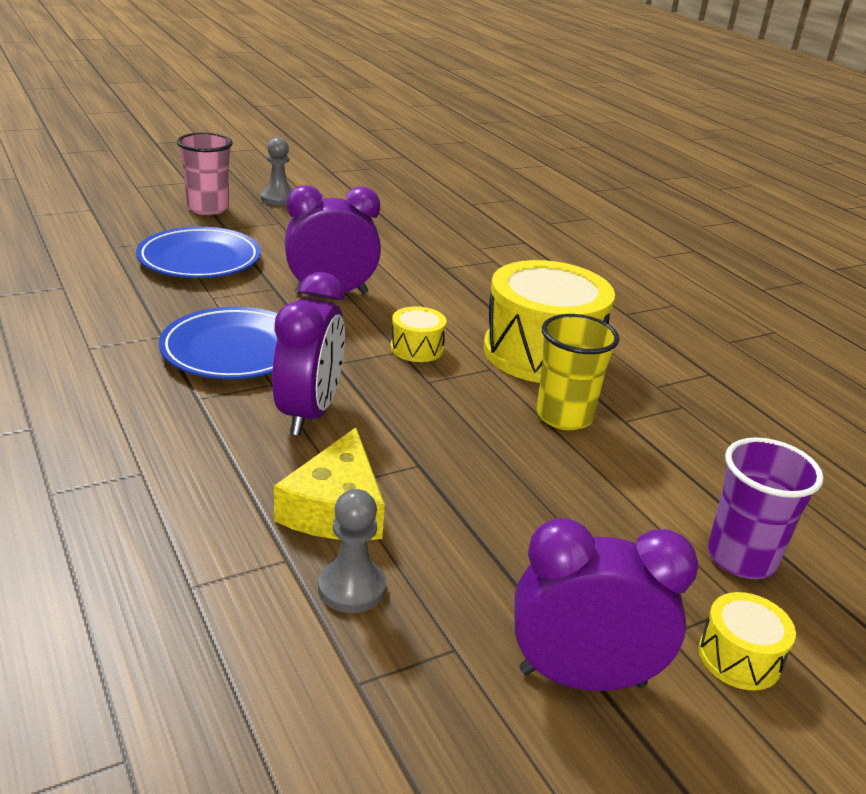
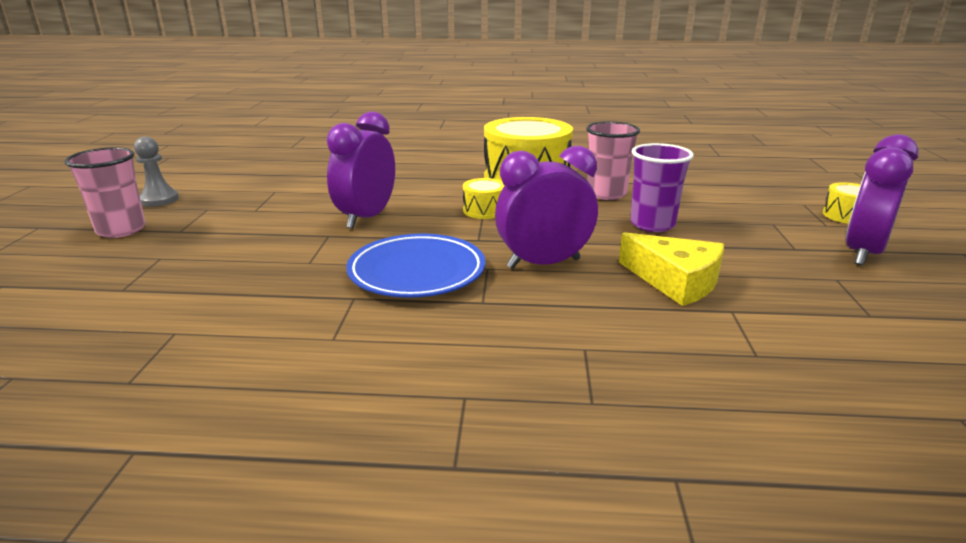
camera: 55 degrees left, 5 degrees down
(199, 259) = (225, 254): blue plate -> none
(309, 413) = (543, 264): purple clock -> purple clock turned 60 degrees counterclockwise
(351, 588) = (770, 295): grey pawn -> none
(564, 416) = (606, 194): yellow cup -> pink cup
(741, 558) = (765, 193): purple cup -> purple cup (652, 224)

